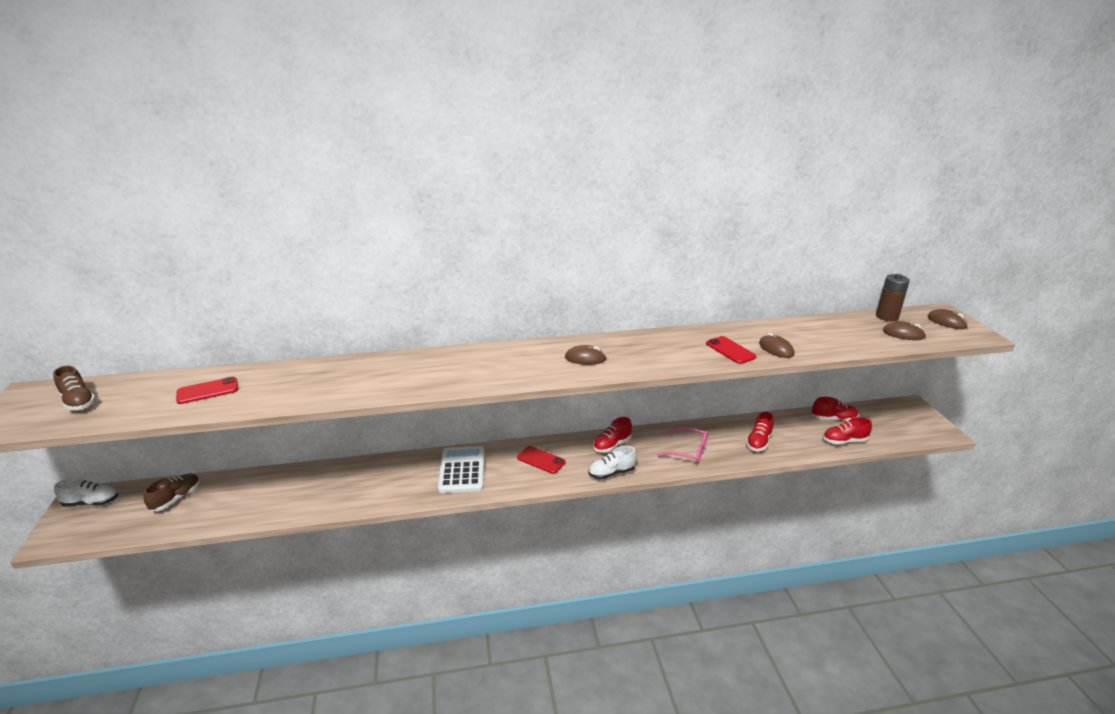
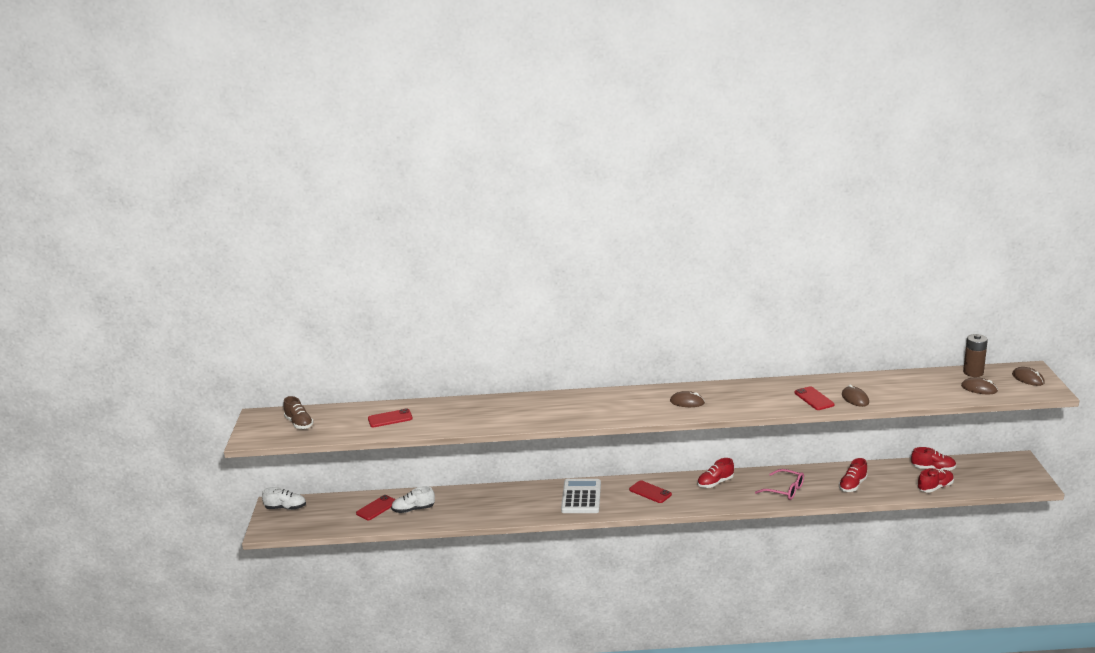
camera: 10 degrees right, 5 degrees down
(176, 498) = (350, 508): brown shoe -> none
(210, 497) = (377, 508): none -> red phone
(611, 473) = (711, 504): white shoe -> white shoe (413, 509)
(844, 441) = (935, 487): red shoe -> red shoe turned 150 degrees clockwise

